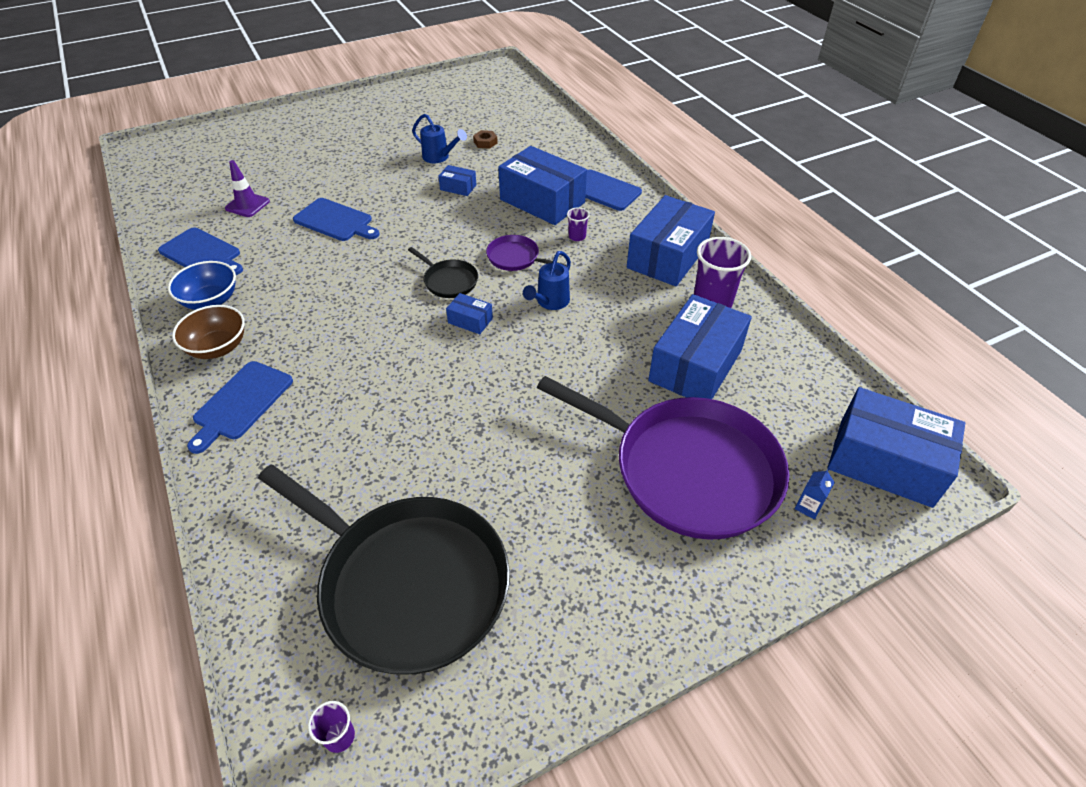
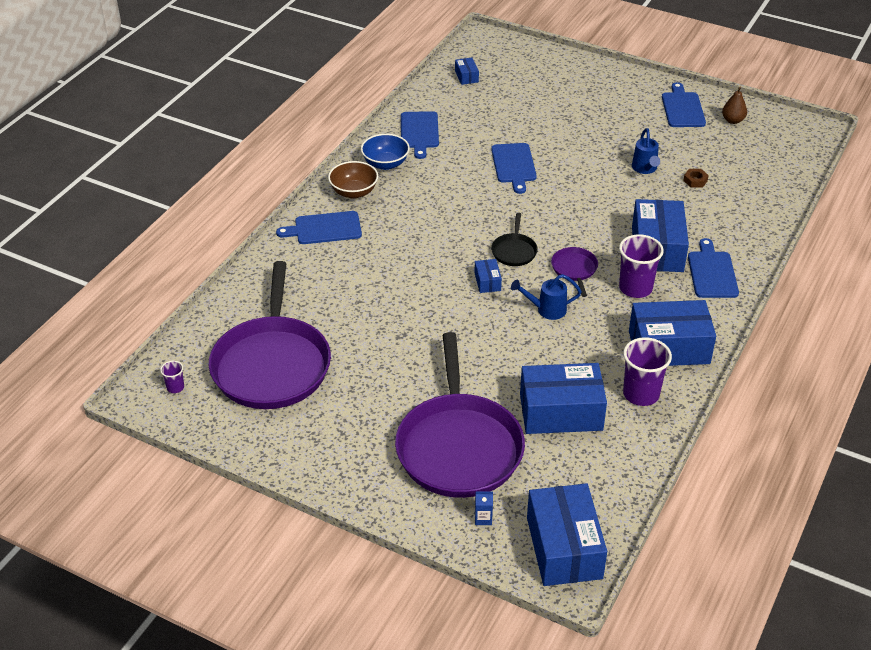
camera: 55 degrees right, 5 degrees down
(247, 205) = (484, 118): purple traffic cone -> none
(395, 105) = (682, 108): none -> blue cutting board
(407, 583) = (272, 364): black pan -> purple pan
(441, 93) = (732, 120): none -> brown pear
(458, 187) = (620, 198): blue box -> blue box (466, 76)
(577, 236) = (635, 288): purple cup -> purple cup, size x2.06

